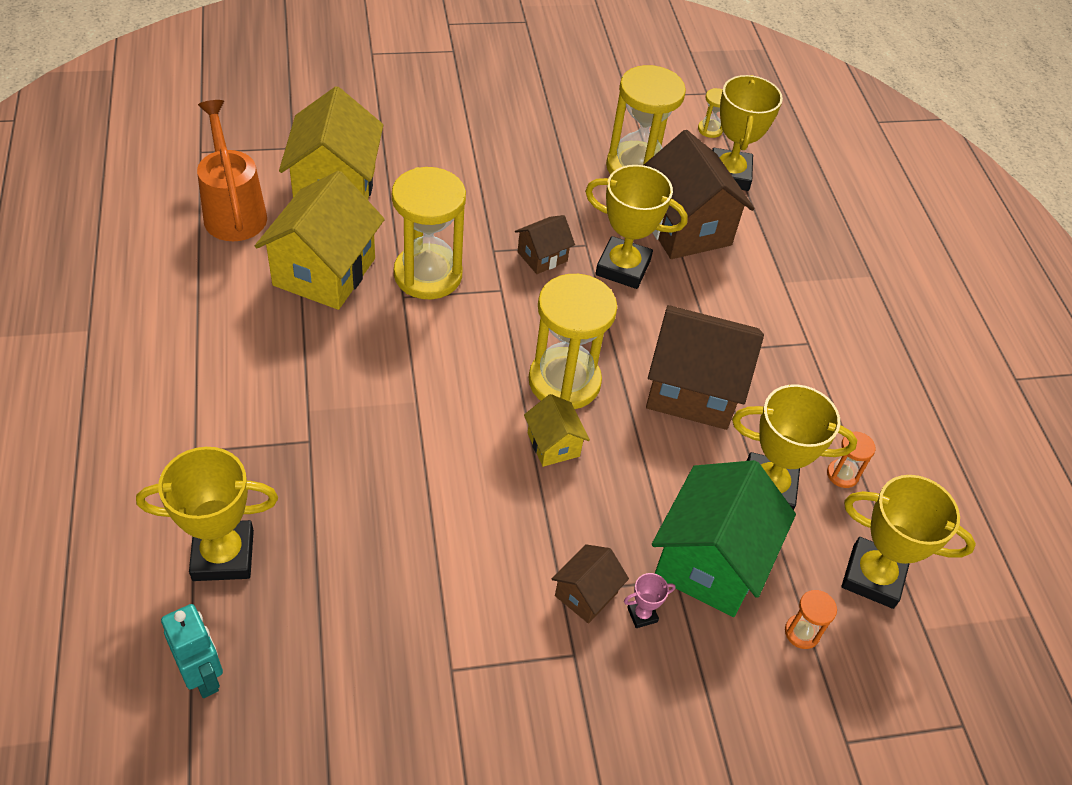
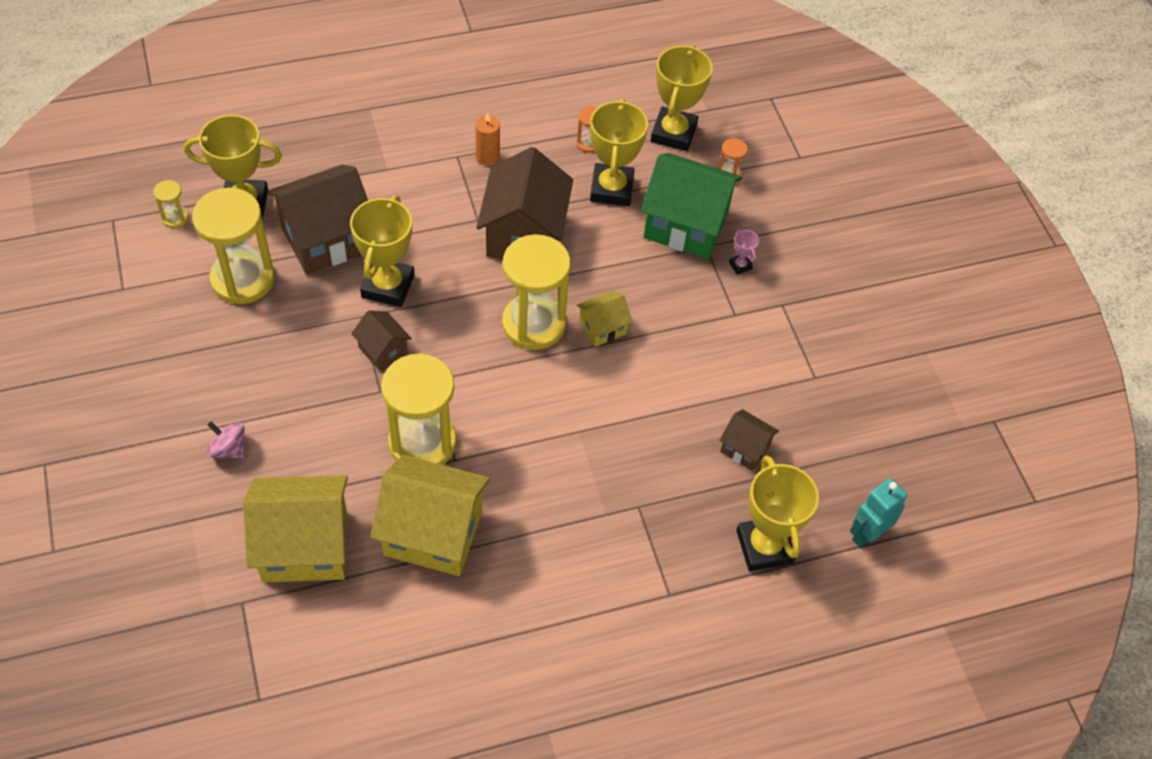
camera: 95 degrees left, 5 degrees up
(233, 211) = (356, 638): orange watering can -> none
(447, 148) = (229, 449): none -> pink spinning top
(586, 594) = (733, 299): brown house -> brown house (745, 449)
(809, 370) = (487, 157): none -> orange candle

